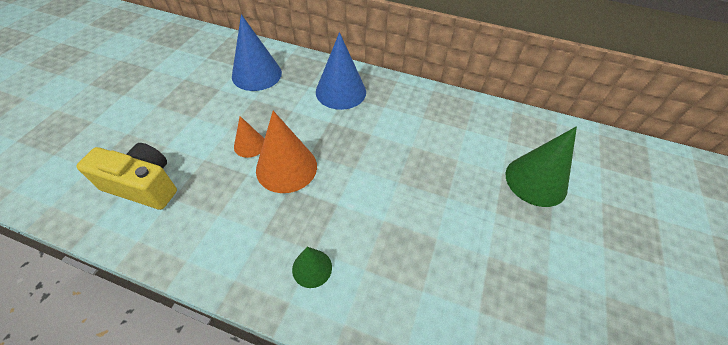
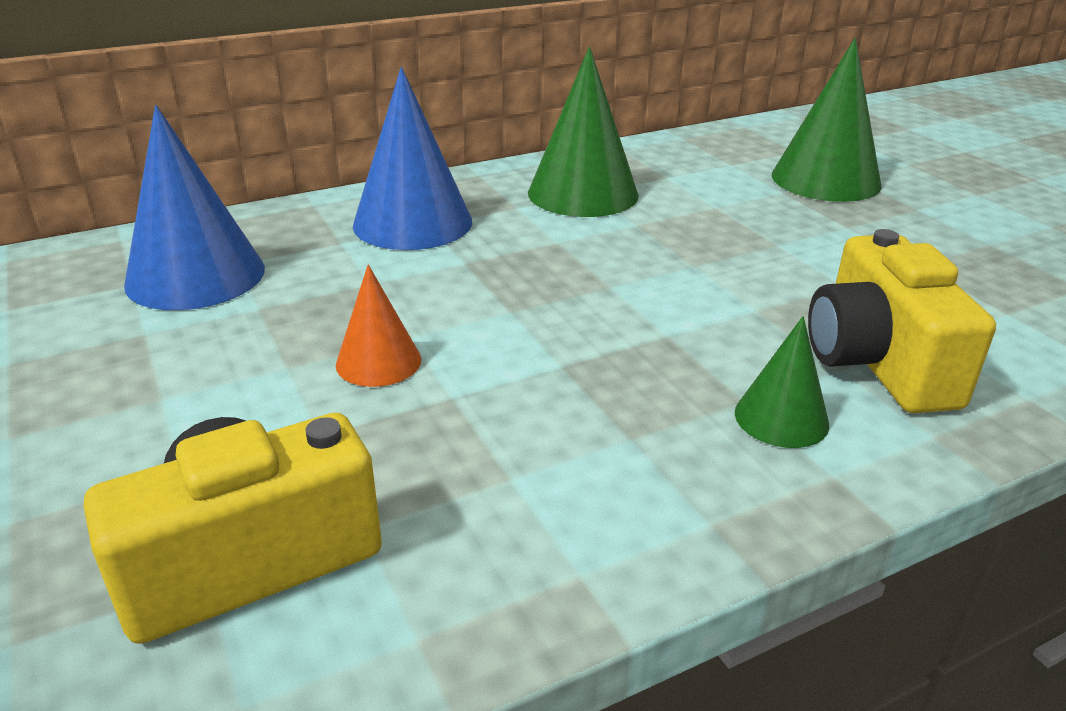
camera: 45 degrees left, 20 degrees down
(286, 167) = (506, 347): orange cone -> none
(381, 280) = (877, 362): none -> yellow camera
(417, 116) = (583, 193): none -> green cone

